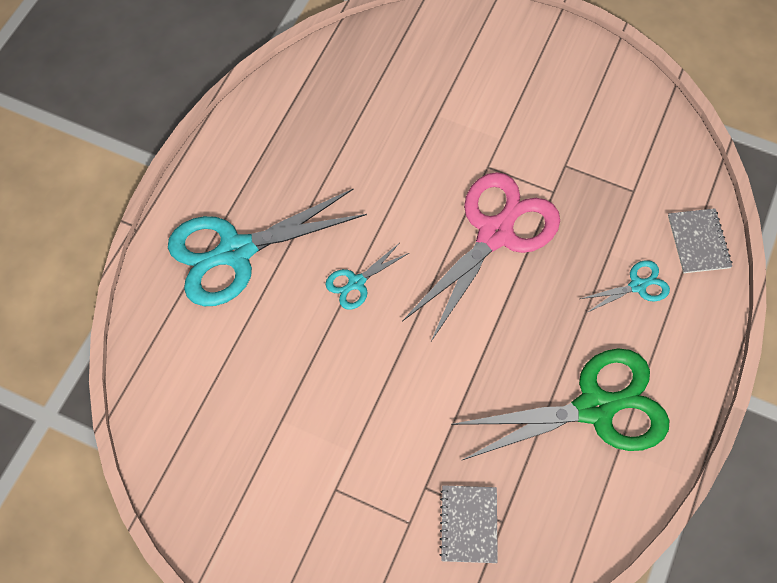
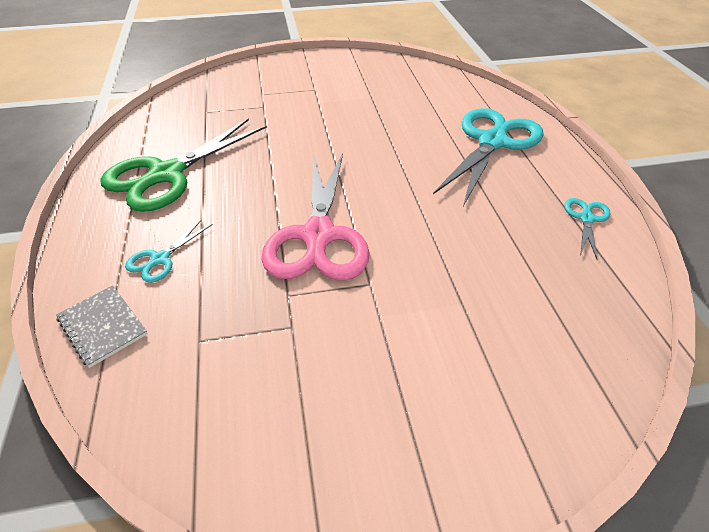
camera: 145 degrees right, 20 degrees down
(356, 282) = (396, 162): turquoise scissors -> turquoise scissors (586, 219)
(469, 524) = (226, 104): grey notebook -> none

